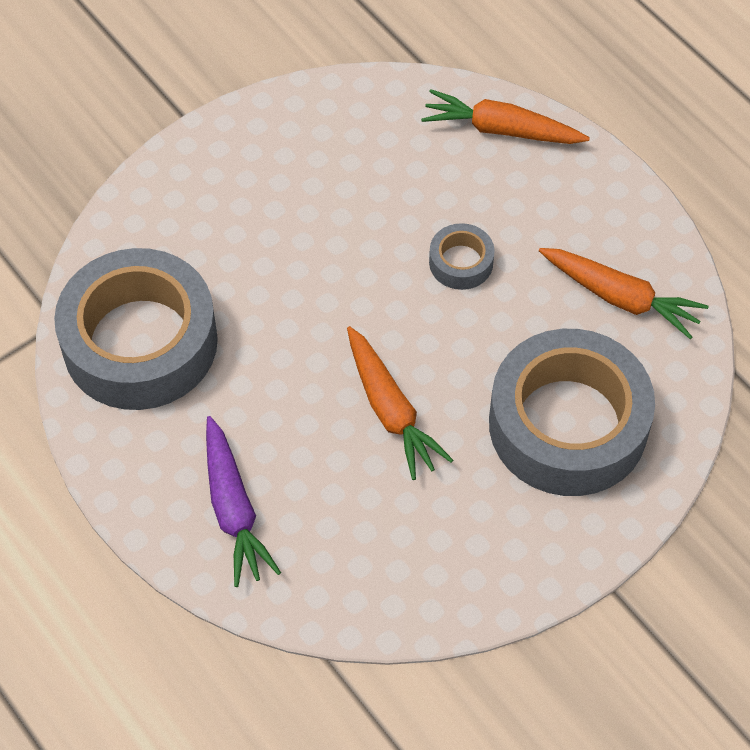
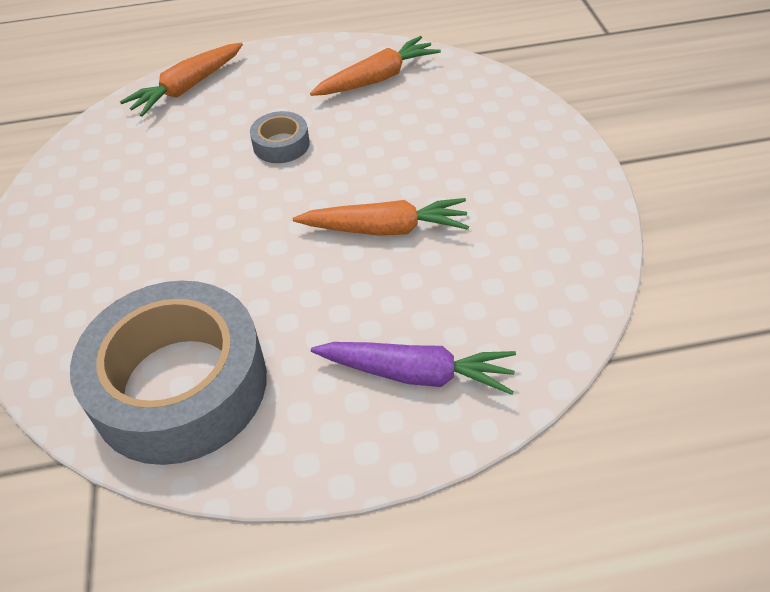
camera: 60 degrees left, 10 degrees down
(568, 424) = (464, 136): grey tape -> none

